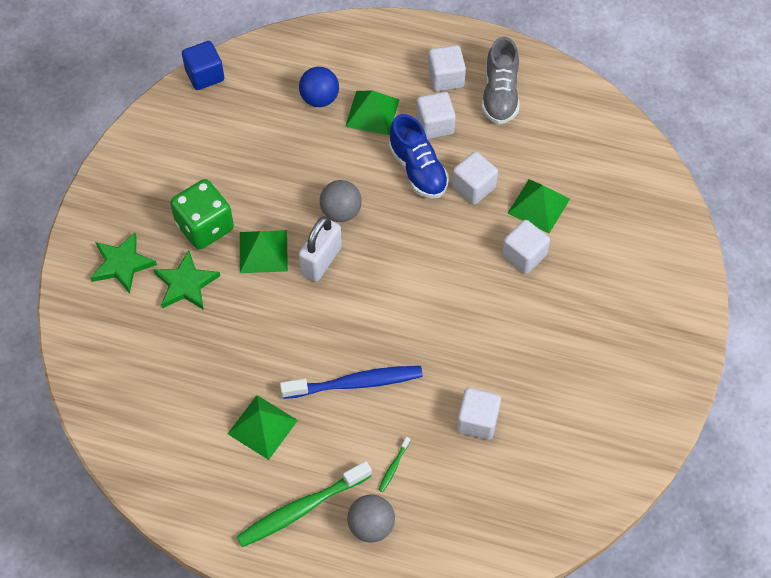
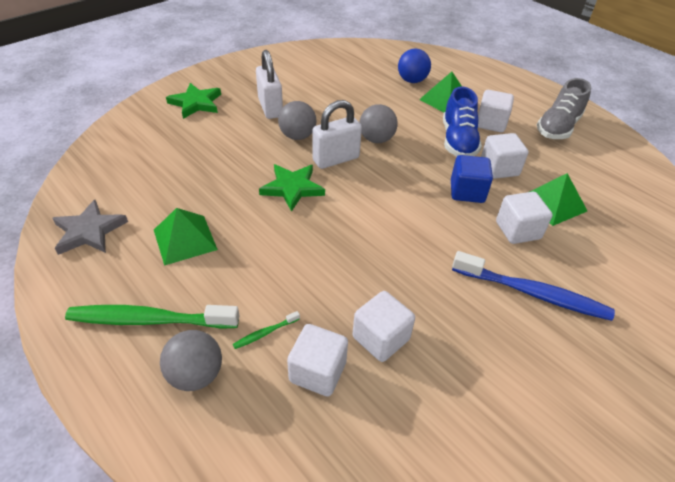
camera: 30 degrees right, 15 degrees down
(174, 468) = (89, 231): none -> grey star
(186, 284) = (225, 130): green star -> green star (292, 188)
(205, 75) = (344, 45): blue cube -> blue cube (467, 192)
(205, 226) = (270, 108): green dice -> white padlock
(263, 251) = (297, 136): green pyramid -> grey ball
(355, 383) = (290, 248): blue toothbrush -> blue toothbrush (532, 293)
(445, 78) = (517, 104): white cube -> white cube (317, 372)

